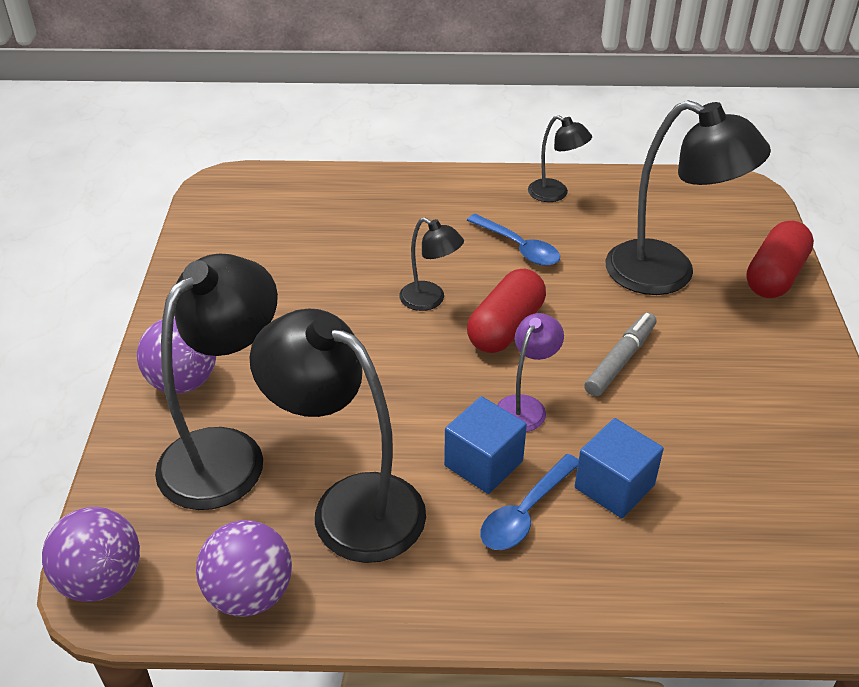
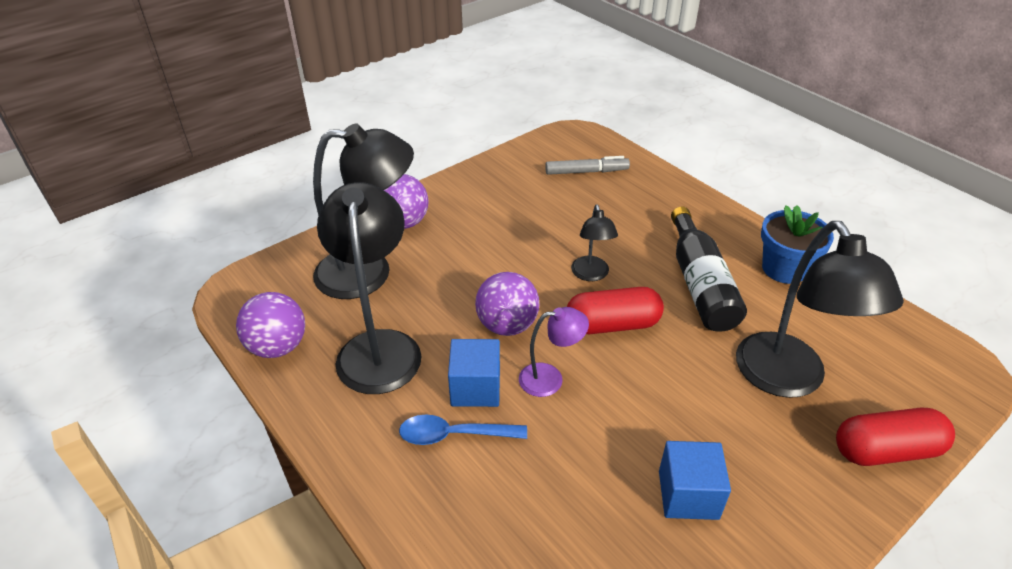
camera: 50 degrees right, 0 degrees up
(102, 580) = (241, 286): purple ball -> purple ball (507, 325)
(518, 247) = (700, 284): blue spoon -> black bottle
(555, 194) = (784, 269): black lamp -> blue flower pot
(614, 486) = (527, 471): blue cube -> blue cube (688, 494)
(620, 360) = (656, 404): grey marker -> grey marker (586, 172)

